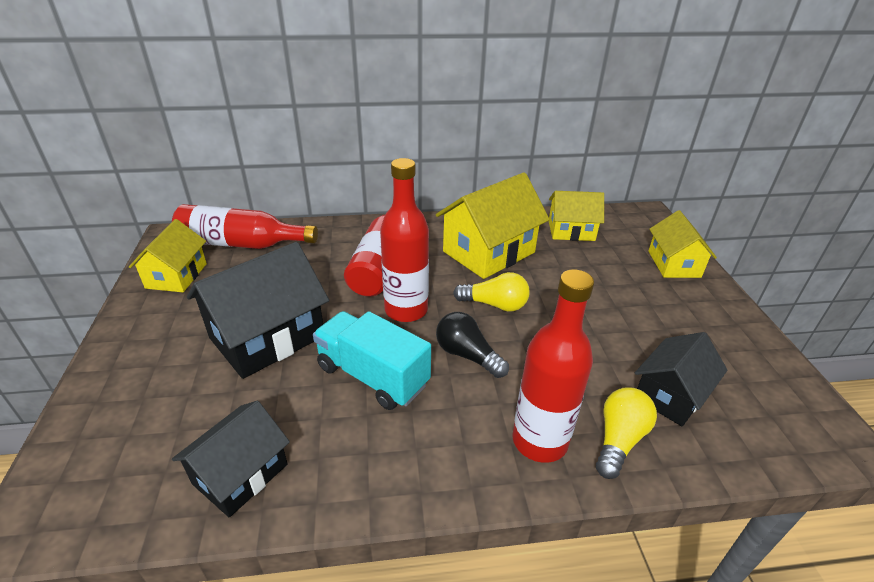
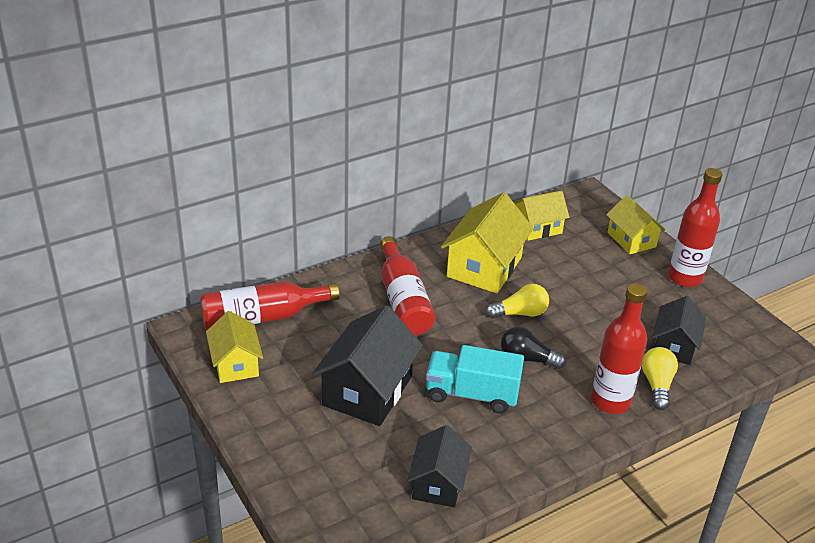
camera: 25 degrees left, 0 degrees up
(406, 310) = (456, 337): red bottle -> red bottle (685, 278)

